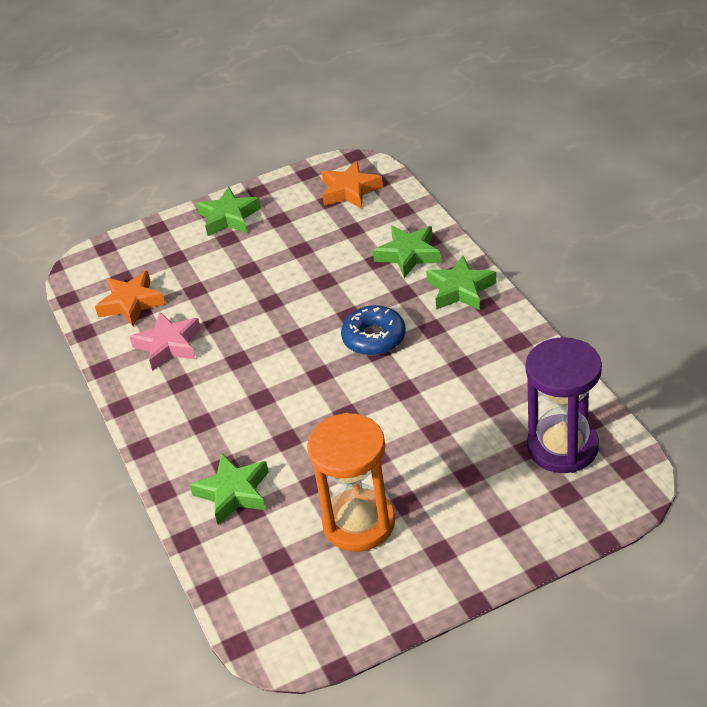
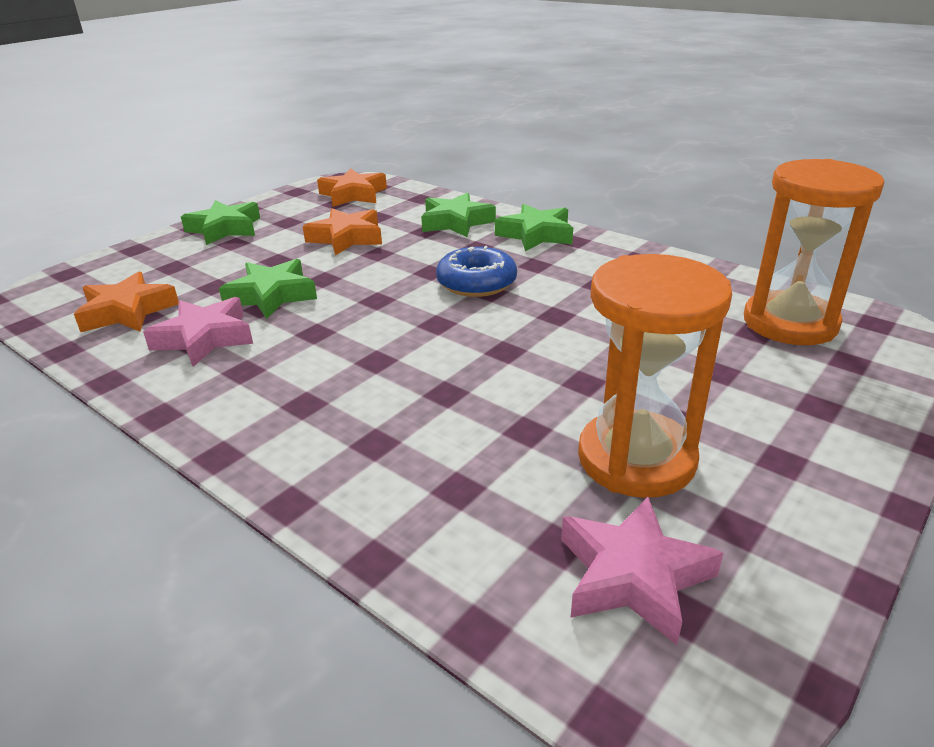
camera: 30 degrees left, 10 degrees down
(233, 493) = (413, 473): green star -> green star (271, 295)
(300, 589) = (633, 576): none -> pink star
(312, 254) = (346, 238): none -> orange star
(562, 447) = (790, 323): purple hourglass -> orange hourglass

